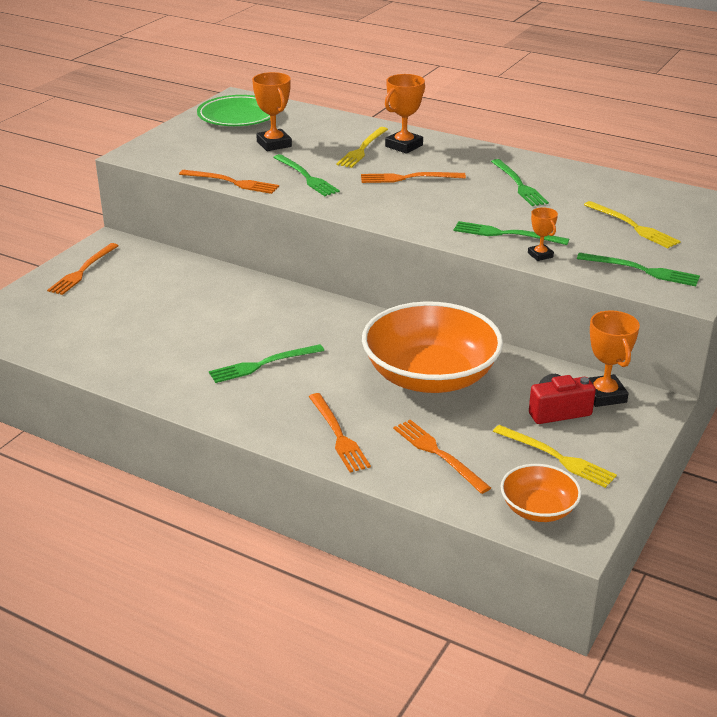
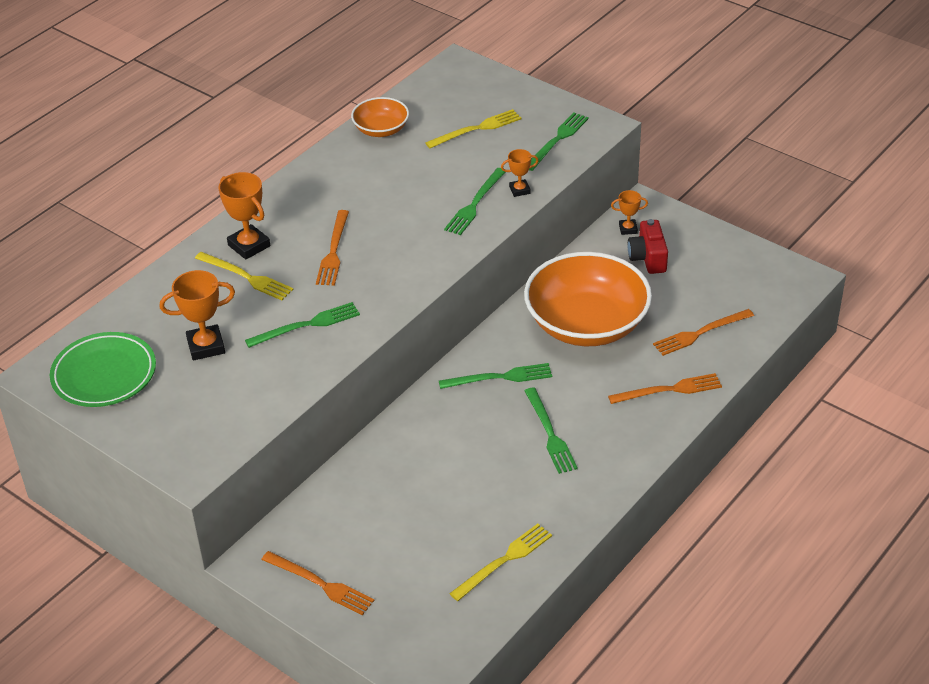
camera: 80 degrees left, 10 degrees up
(232, 182) = (303, 384): orange fork -> none
(519, 184) = (371, 180): green fork -> green fork (500, 377)
(538, 509) = (771, 289): orange bowl -> orange bowl (381, 129)
(557, 457) = (709, 269): yellow fork -> yellow fork (504, 560)
(604, 395) = (628, 229): orange trophy -> orange trophy, size x0.57

